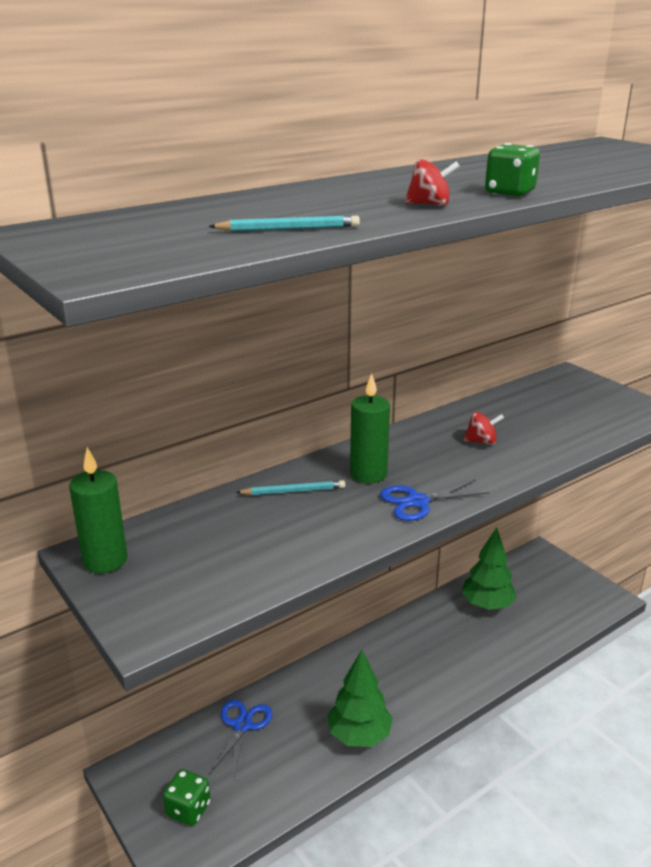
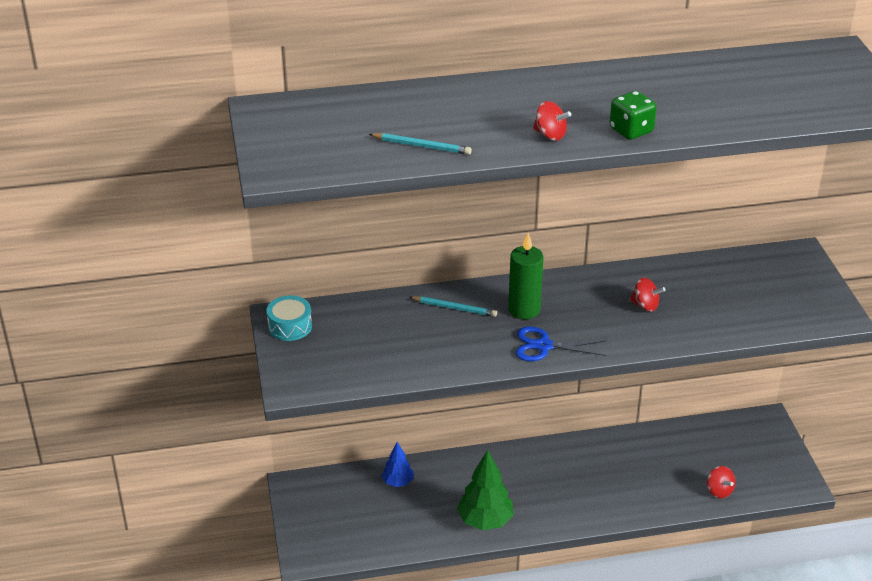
camera: 25 degrees right, 10 degrees up
(105, 560) = (290, 326): green candle -> turquoise drum
(188, 809) = (329, 527): green dice -> none
(242, 725) = (398, 482): blue scissors -> blue tree
(487, 605) = (673, 452): green tree -> none
(551, 626) = (719, 491): none -> red spinning top

